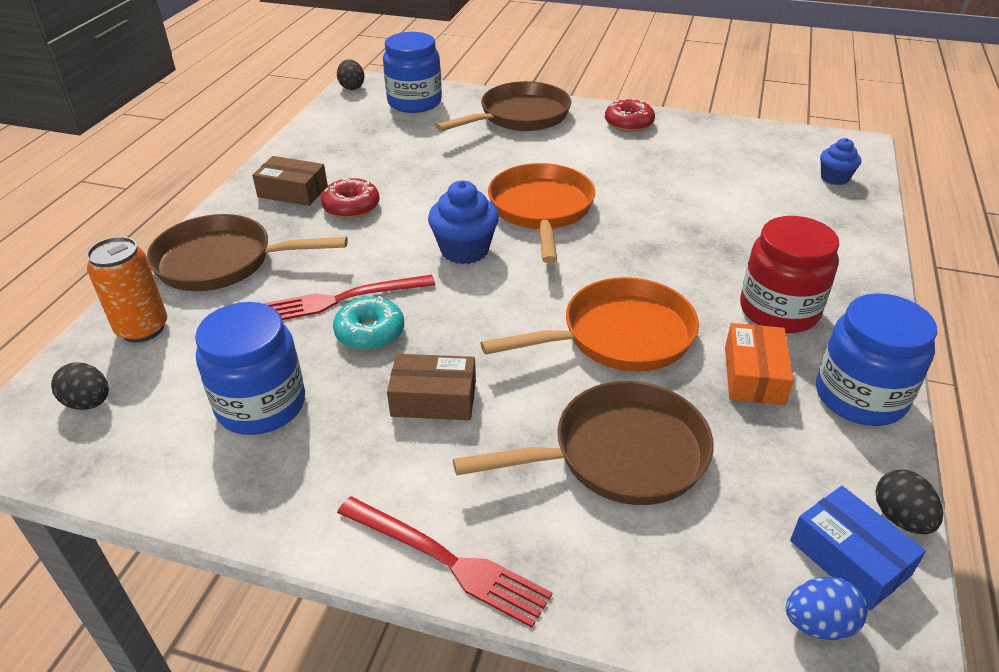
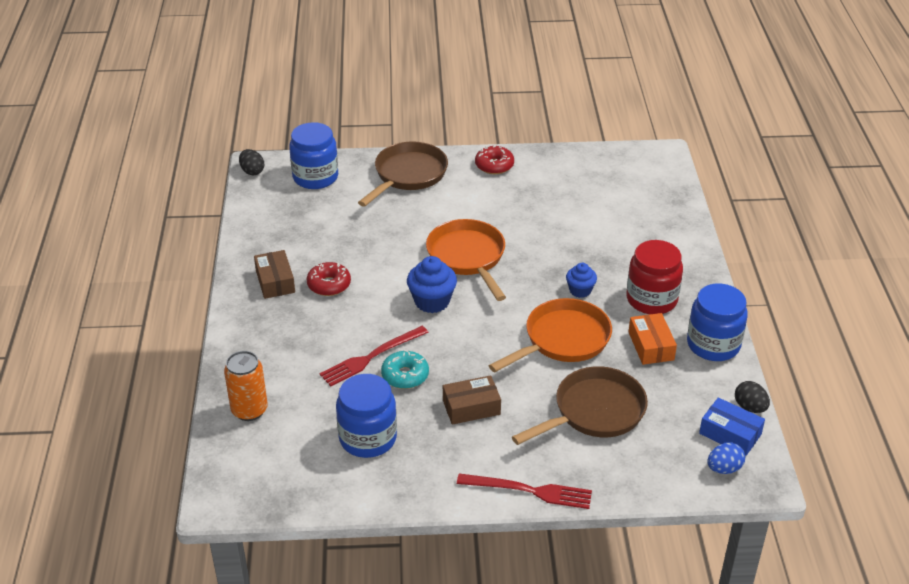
camera: 20 degrees left, 0 degrees up
(89, 403) = (255, 465): black egg -> none
(222, 262) = (266, 350): brown pan -> none
(293, 191) = (275, 281): brown box -> brown box turned 75 degrees clockwise
(834, 178) = (656, 187): blue cupcake -> blue cupcake (580, 290)

